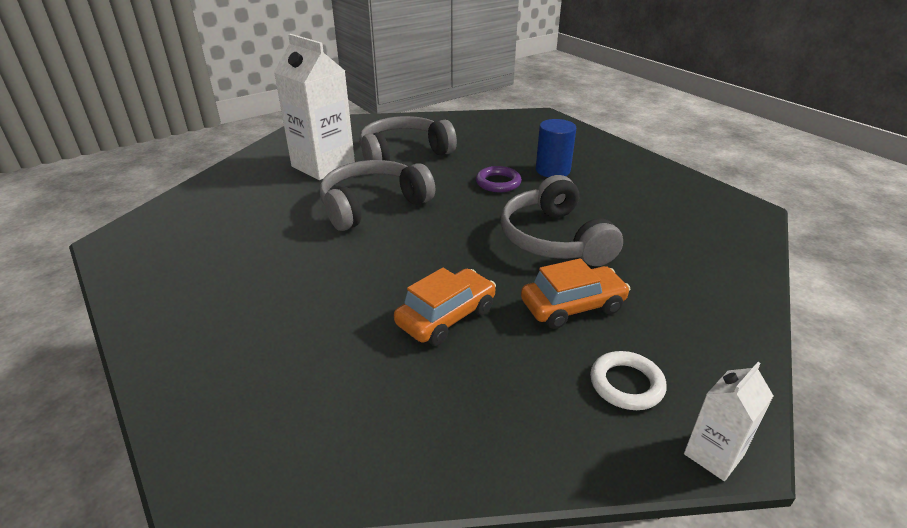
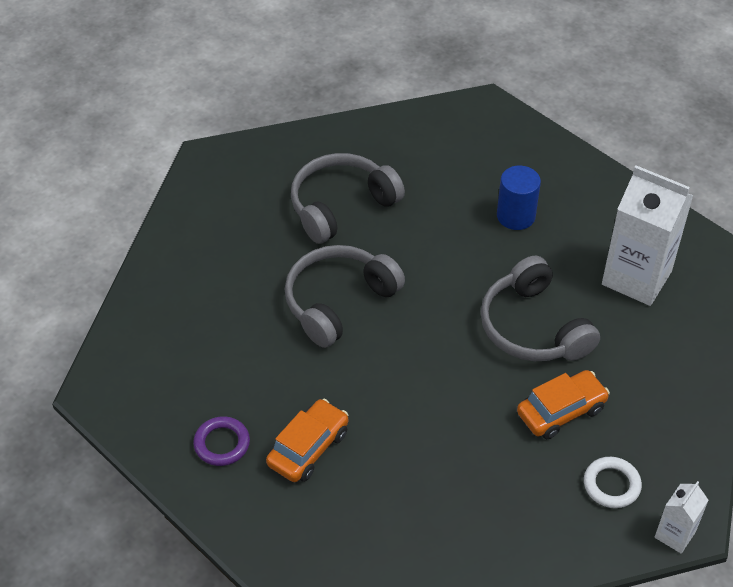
camera: 10 degrees left, 15 degrees up
(323, 166) = (257, 241): white carton -> white carton (636, 278)
(446, 317) = (455, 439): orange car -> orange car (308, 448)
(498, 183) = (461, 246): purple ring -> purple ring (222, 444)

